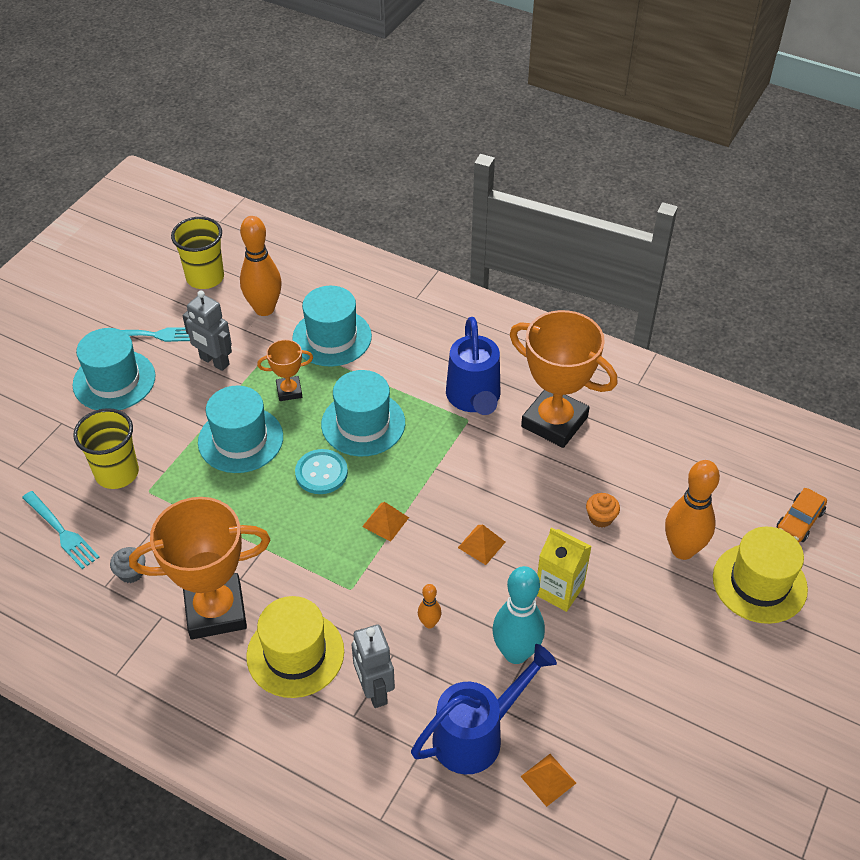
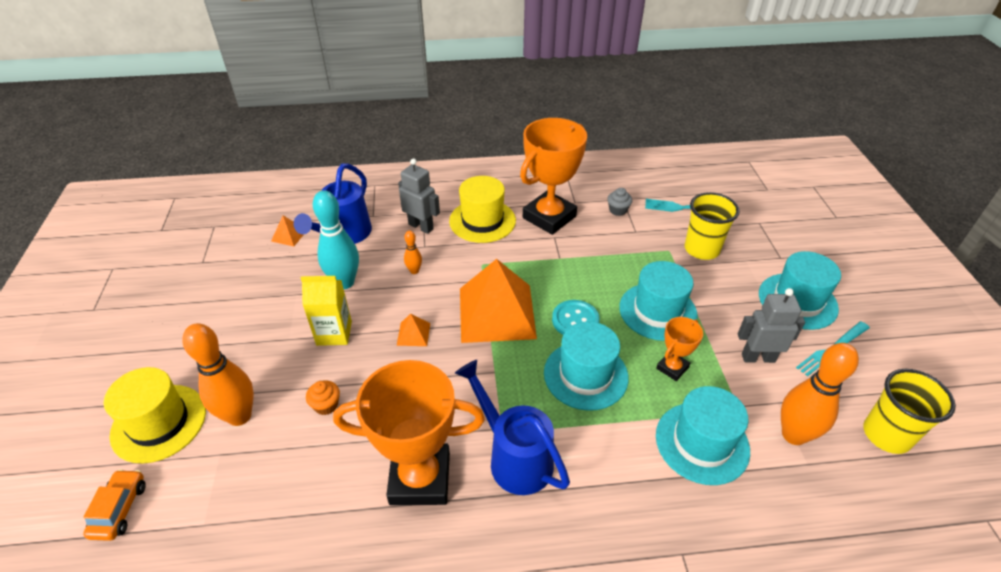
camera: 145 degrees right, 5 degrees down
(385, 522) = (496, 312): orange pyramid -> orange pyramid, size x2.49

